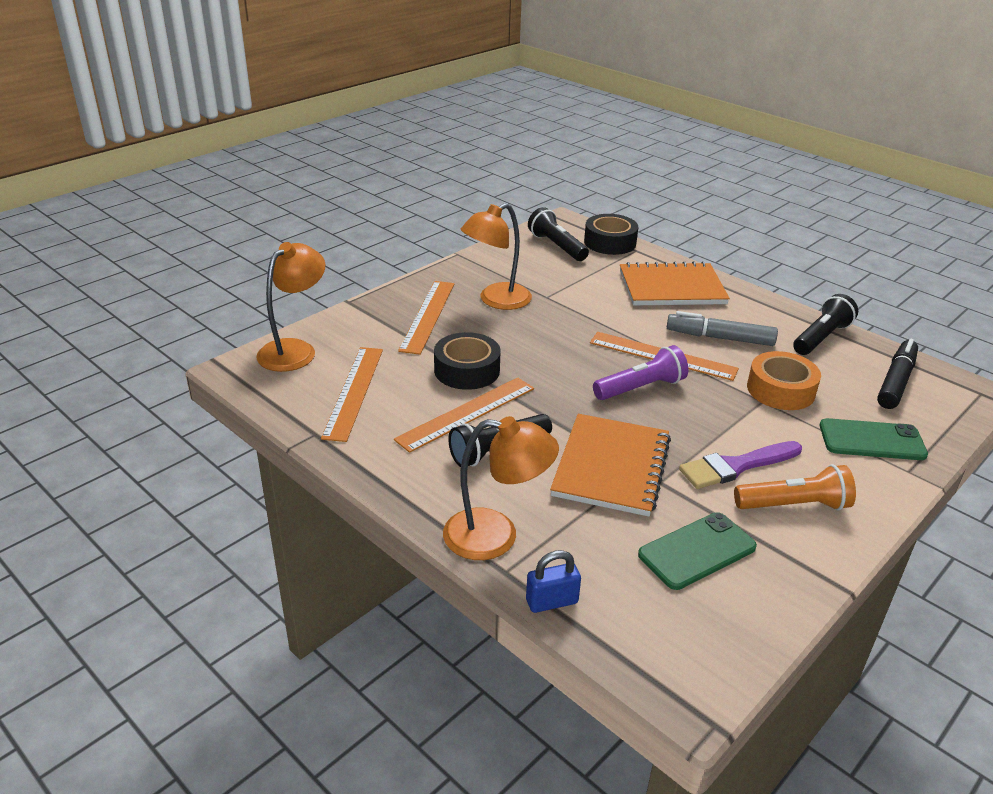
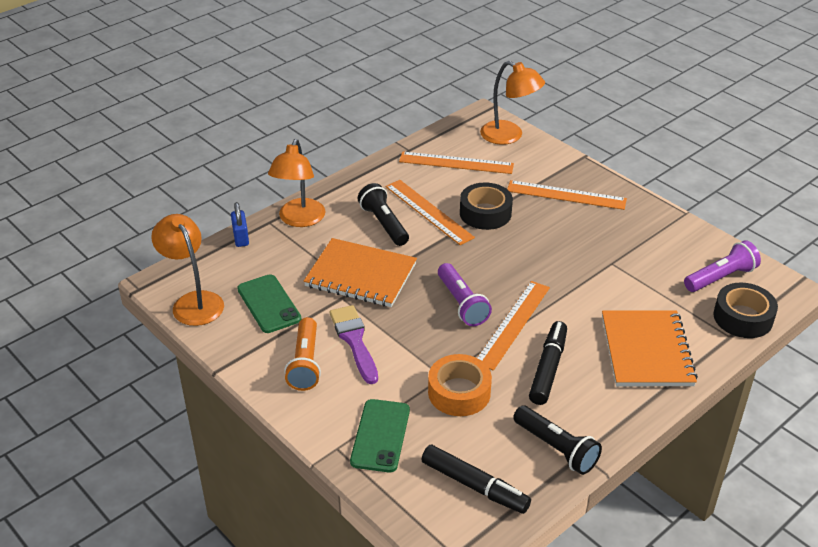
camera: 95 degrees right, 5 degrees up
(496, 300) = (598, 232): orange lamp -> orange lamp (193, 302)
(557, 246) = (720, 277): black flashlight -> purple flashlight
(719, 338) = (548, 368): grey marker -> black marker

